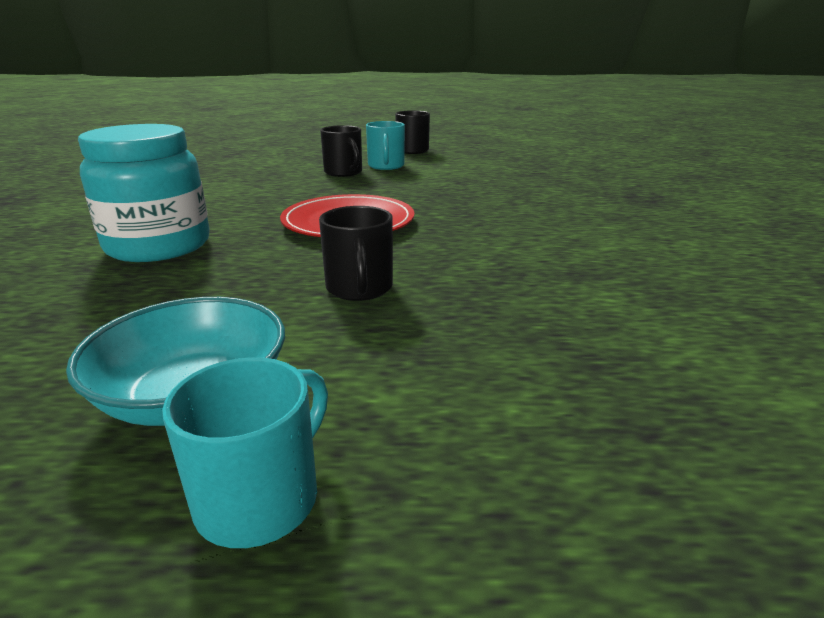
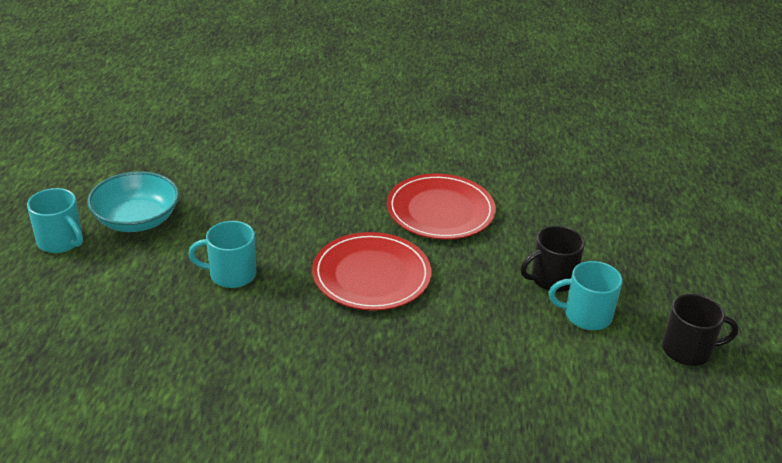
camera: 95 degrees right, 10 degrees up
(158, 246) = (337, 186): turquoise jar -> none
(234, 202) = (440, 210): none -> red plate
(359, 288) = (231, 274): black mug -> turquoise mug

